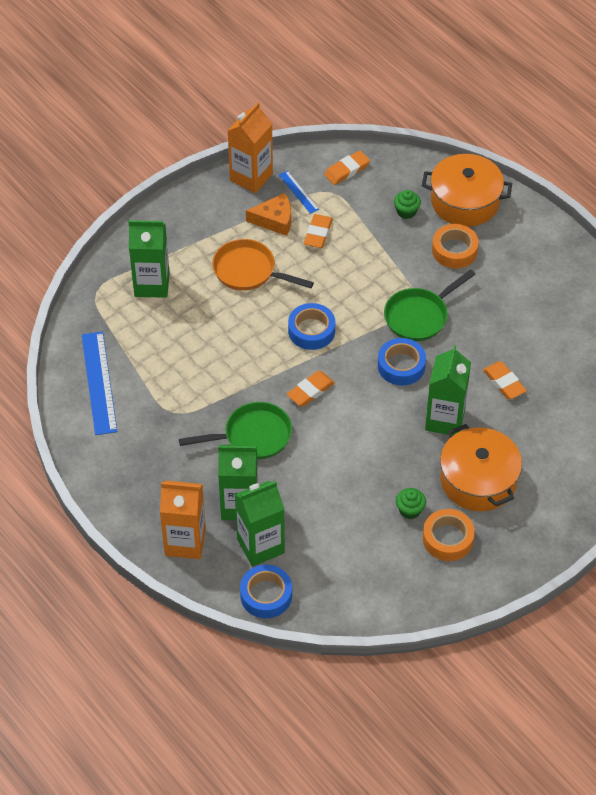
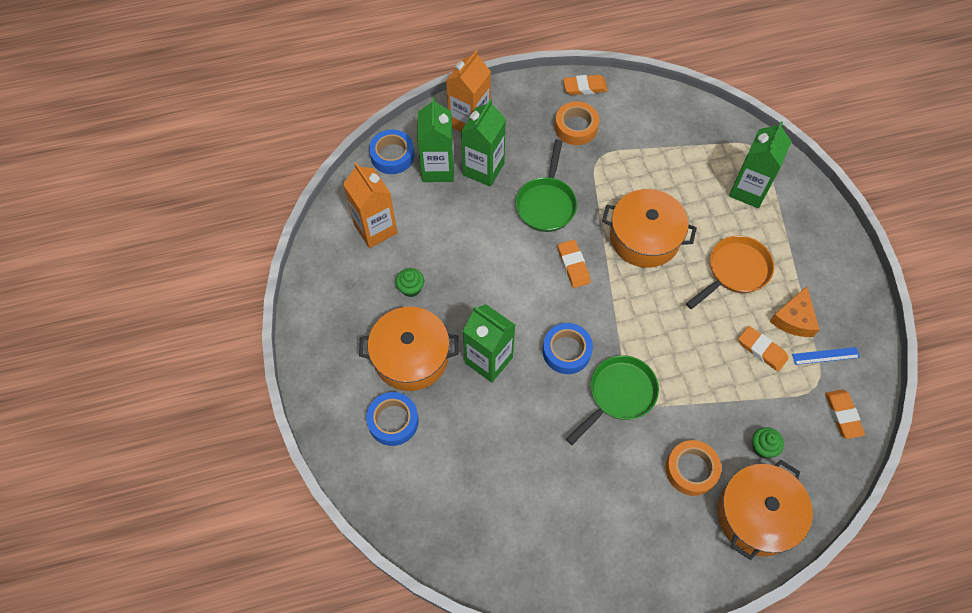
camera: 115 degrees right, 10 degrees up
(99, 382) = (654, 118): blue ruler -> none
(249, 347) = (644, 237): none -> orange pot
(251, 177) = (860, 321): orange carton -> orange carton (375, 229)
(311, 331) = (641, 294): blue tape -> blue tape (393, 421)
(419, 316) = (619, 395): green pan -> green pan turned 60 degrees clockwise
(448, 539) = (367, 304): orange tape -> orange tape (576, 127)
(504, 383) = (504, 433): orange eraser -> orange eraser (584, 87)

